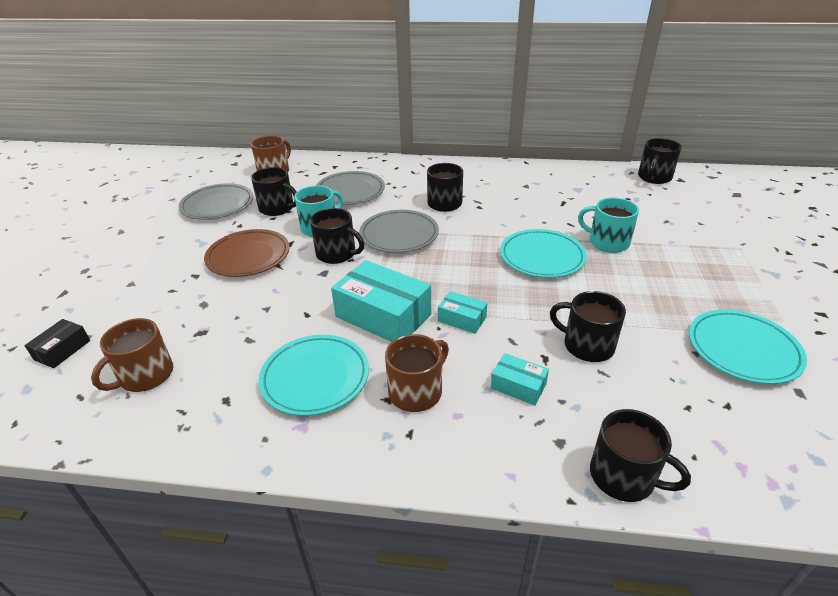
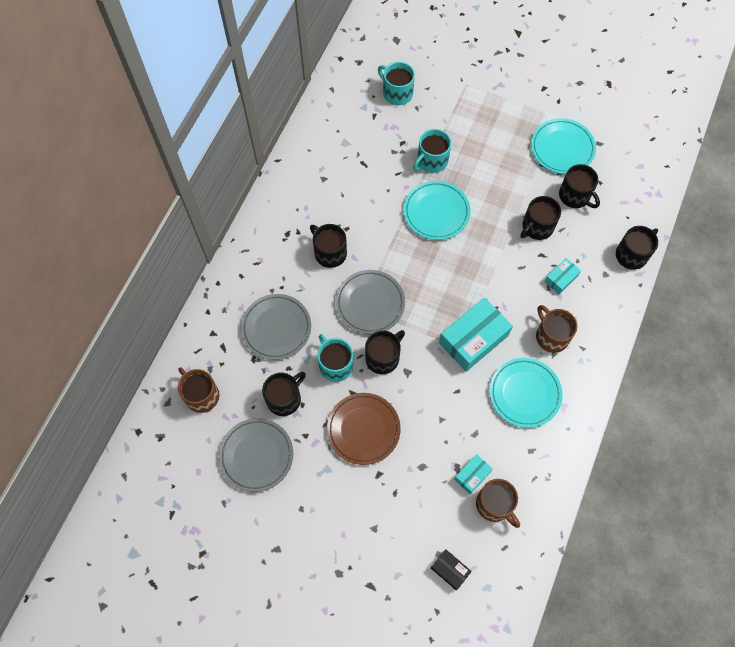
camera: 75 degrees left, 30 degrees up
(462, 319) = (492, 290): turquoise box -> turquoise box (472, 475)
(654, 177) = (347, 78): black mug -> black mug (575, 196)
(670, 206) = (397, 93): none -> turquoise mug

